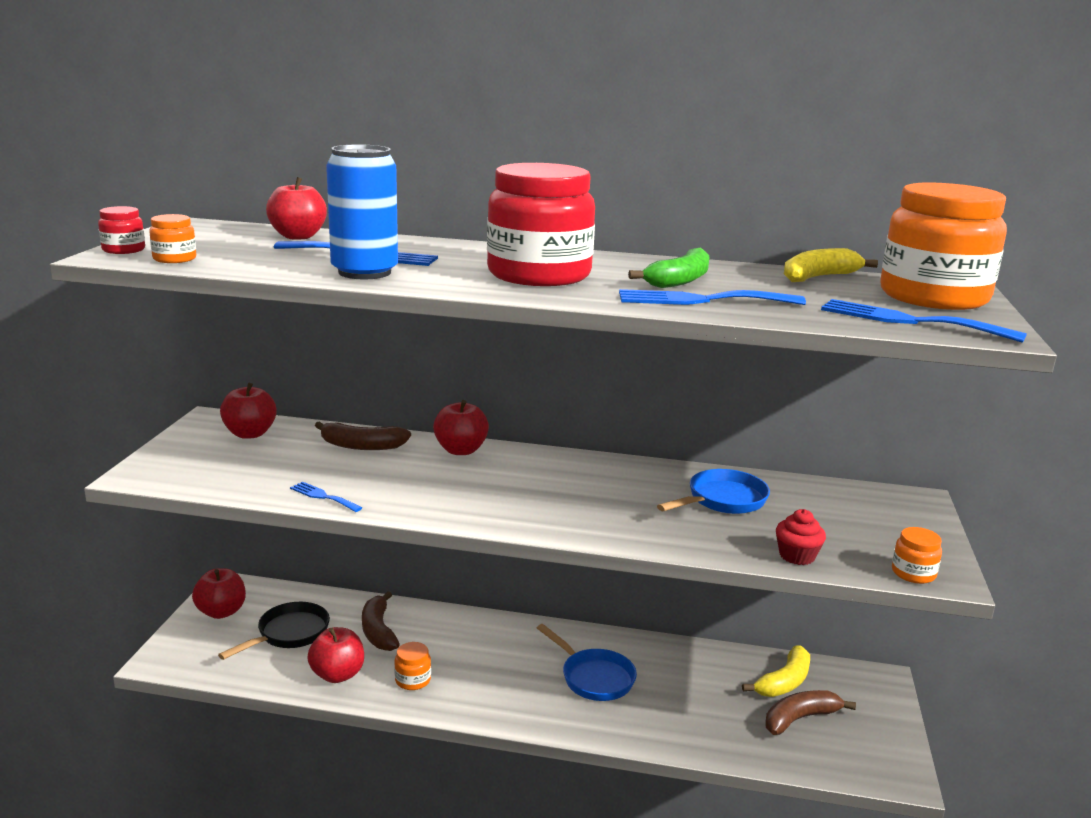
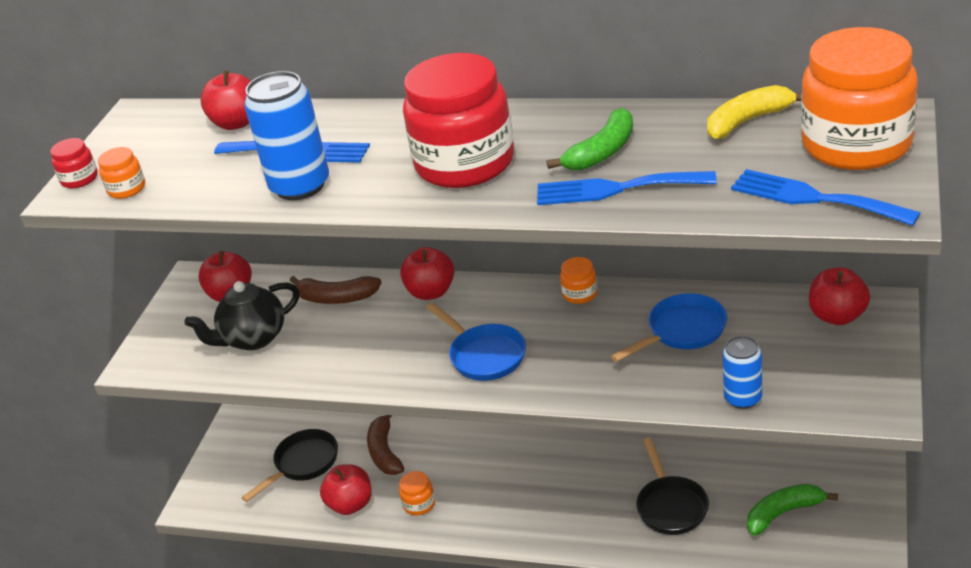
camera: 10 degrees right, 15 degrees up
(221, 612) = (239, 445): red apple -> red apple (837, 316)
(270, 467) = (253, 338): none -> black teapot
(323, 496) = (304, 371): blue fork -> none
(593, 677) = (588, 485): blue pan -> blue pan (484, 355)
(681, 703) = (670, 506): none -> black pan
(784, 682) = (774, 473): yellow banana -> none
(797, 556) = (743, 398): red cupcake -> blue can
(800, 718) = (784, 513): brown banana -> green banana
(913, 573) = (852, 409): orange jar -> orange jar (580, 294)

